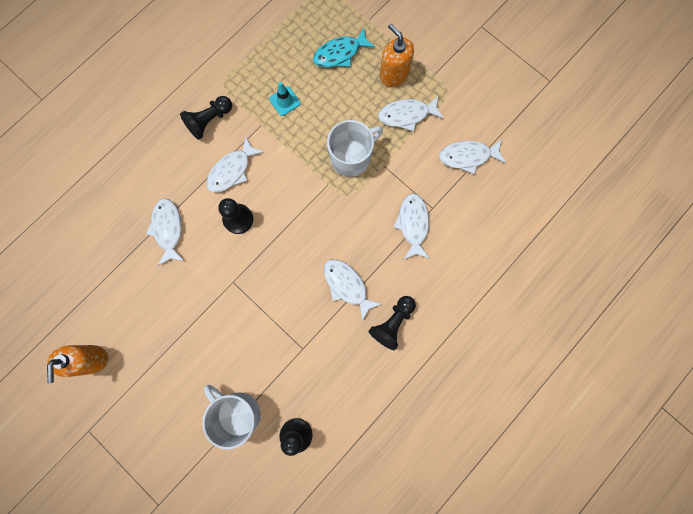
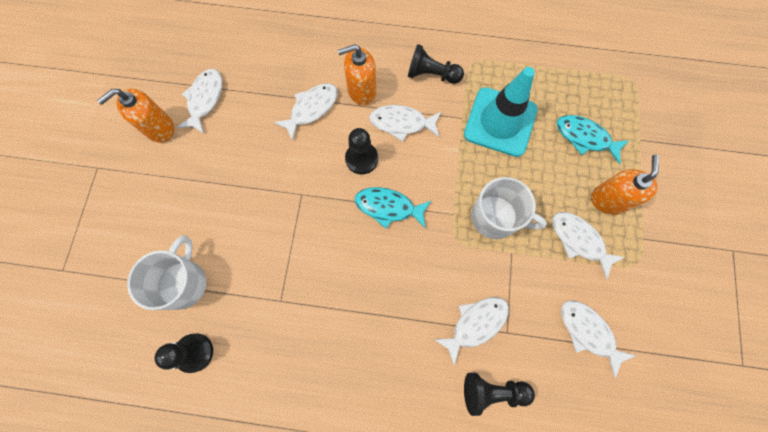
camera: 55 degrees right, 5 degrees down
(182, 181) = (361, 91): none -> orange soap dispenser
(285, 101) = (500, 122): turquoise traffic cone -> turquoise traffic cone, size x2.27
(290, 225) = (388, 207): none -> turquoise fish
(347, 286) = (368, 301): white fish -> white fish (205, 99)
(392, 323) = (362, 373): black pawn -> black pawn (492, 391)

